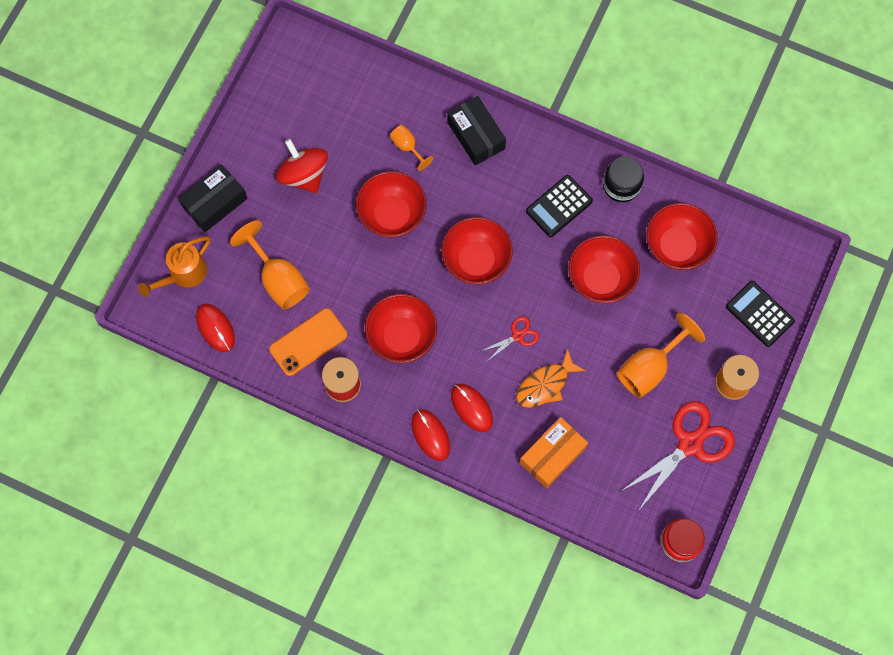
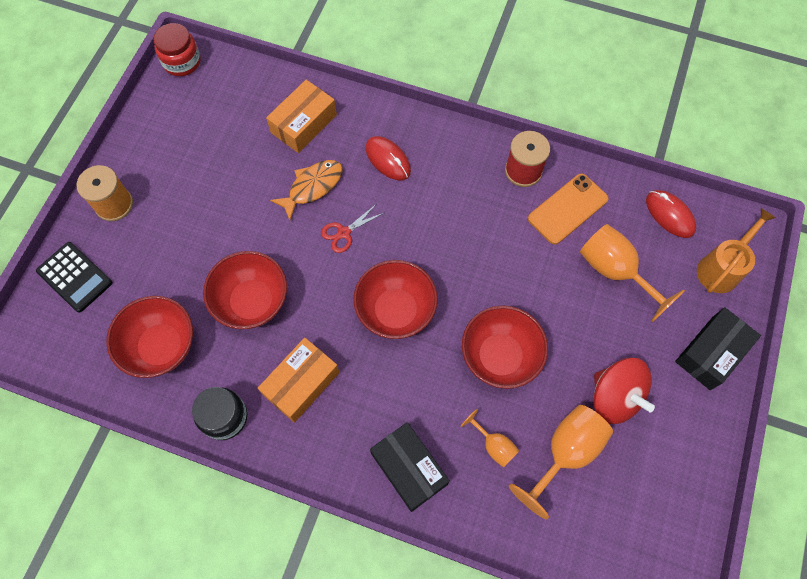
camera: 175 degrees right, 5 degrees down
(402, 336) = (469, 222): red bowl -> none
(430, 435) = (427, 132): red mouse -> none
(559, 206) = (301, 383): black calculator -> orange box
(649, 367) = (201, 212): orange goblet -> orange goblet (565, 453)
(690, 444) = (165, 144): red scissors -> none

